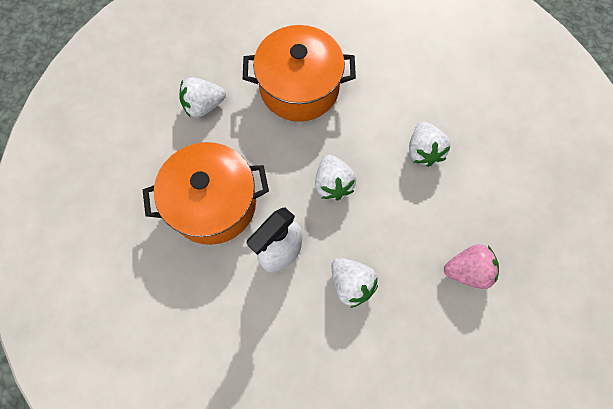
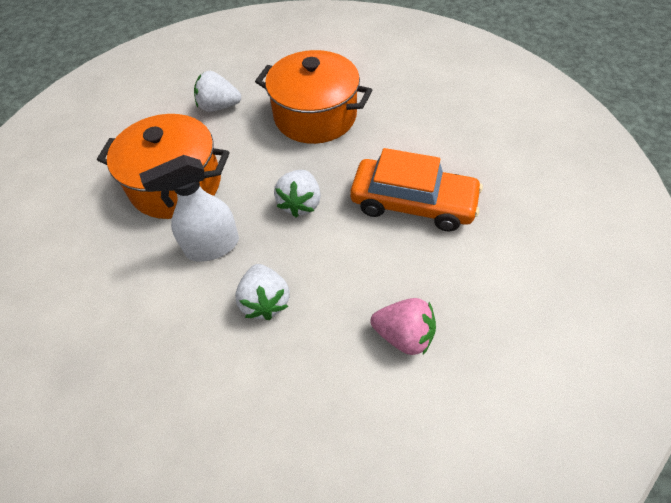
camera: 25 degrees right, 15 degrees down
(423, 151) = (413, 203): white strawberry -> orange car

